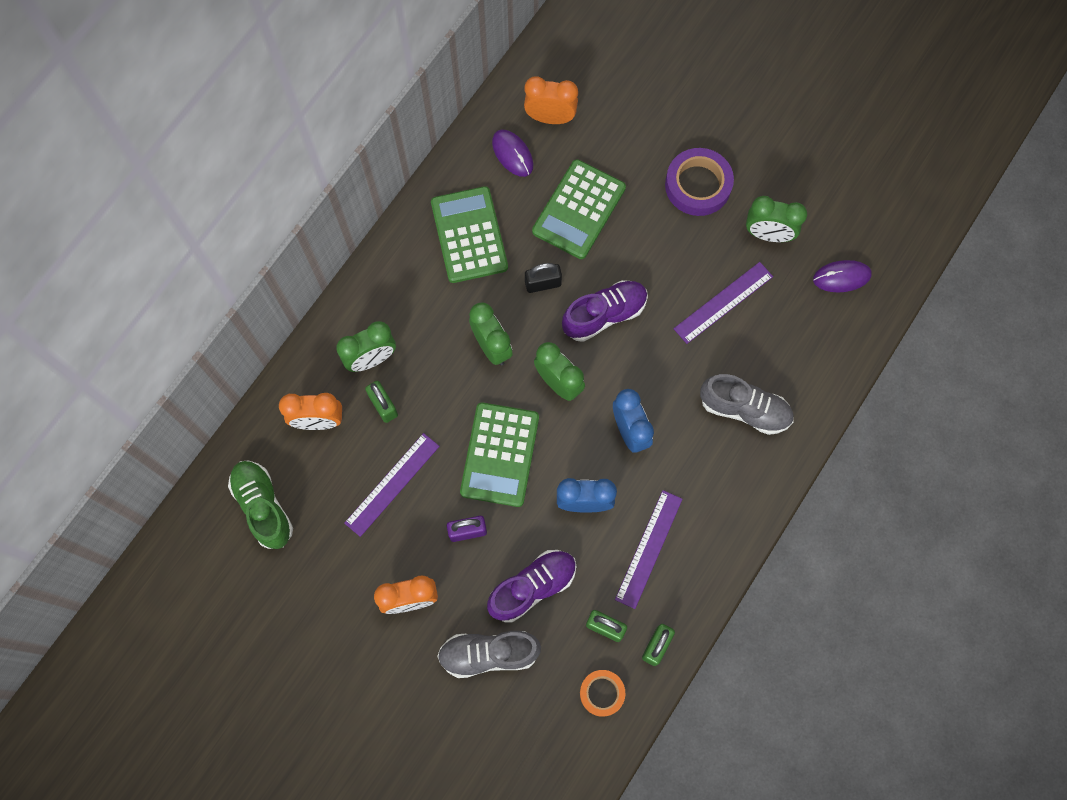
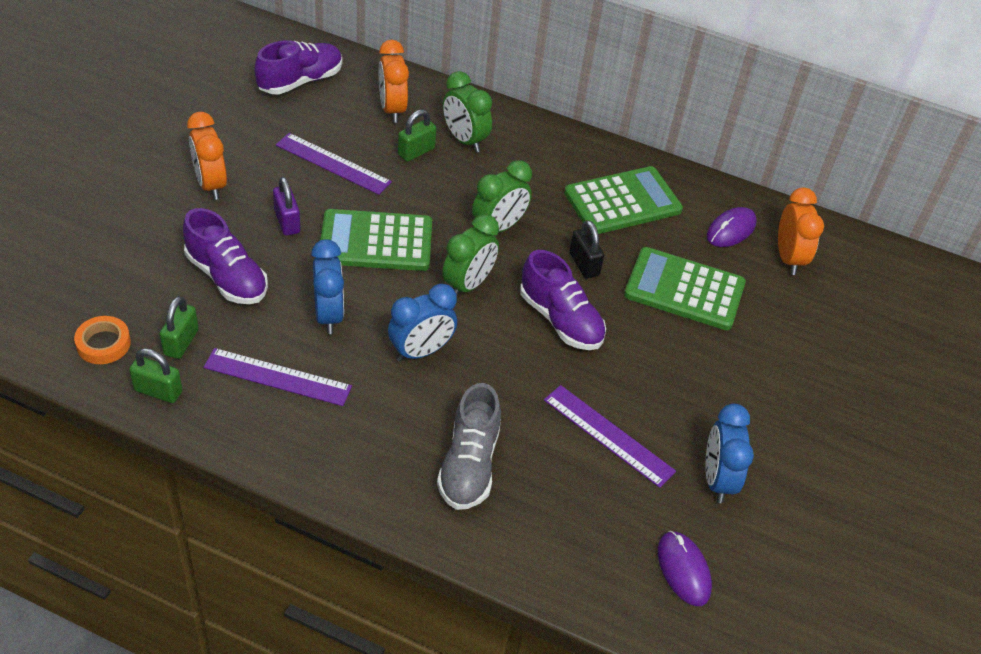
camera: 75 degrees right, 25 degrees down
(263, 507) = (300, 81): green shoe -> purple shoe
(489, 654) = (152, 247): grey shoe -> none
(698, 185) = (758, 401): purple tape -> none
(768, 234) = (717, 479): green clock -> blue clock

